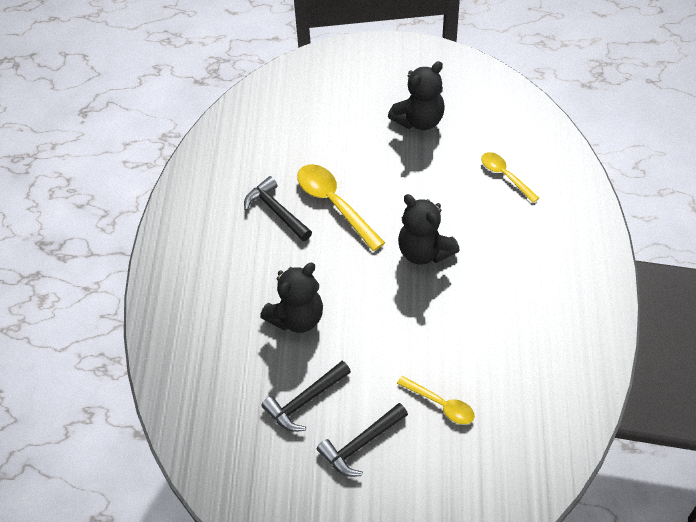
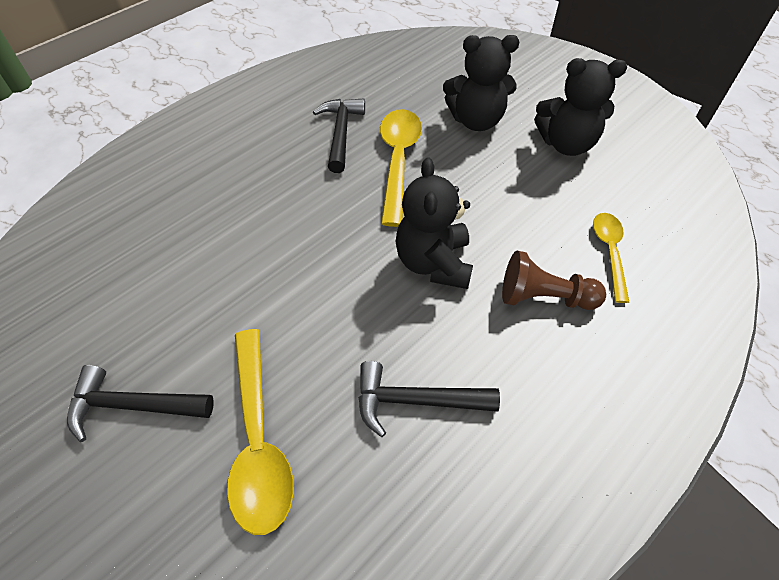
camera: 40 degrees right, 0 degrees up
(297, 318) = (242, 231): black teddy bear -> black teddy bear (476, 120)
(305, 401) = (147, 313): black hammer -> black hammer (415, 401)
(440, 404) = (259, 440): yellow spoon -> yellow spoon, size x1.63
(497, 227) = (544, 297): none -> brown pawn

